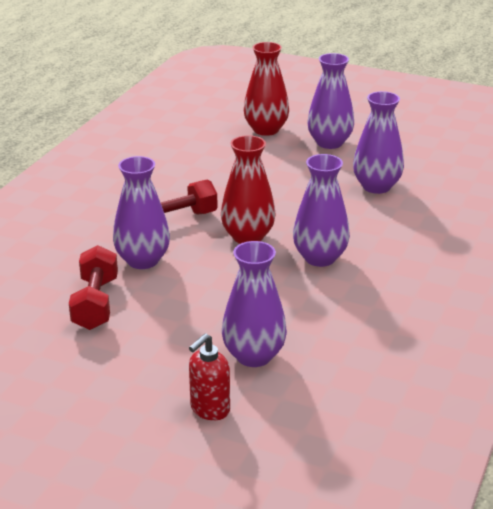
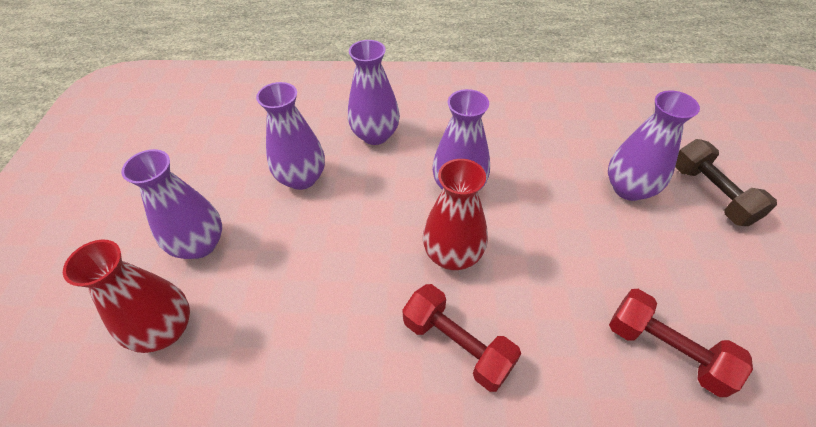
camera: 110 degrees left, 20 degrees up
(95, 303) = (665, 350): red dumbbell -> red dumbbell turned 60 degrees clockwise
(143, 260) = (558, 340): purple vase -> purple vase (375, 135)
(209, 409) = (711, 194): red soap dispenser -> brown dumbbell

